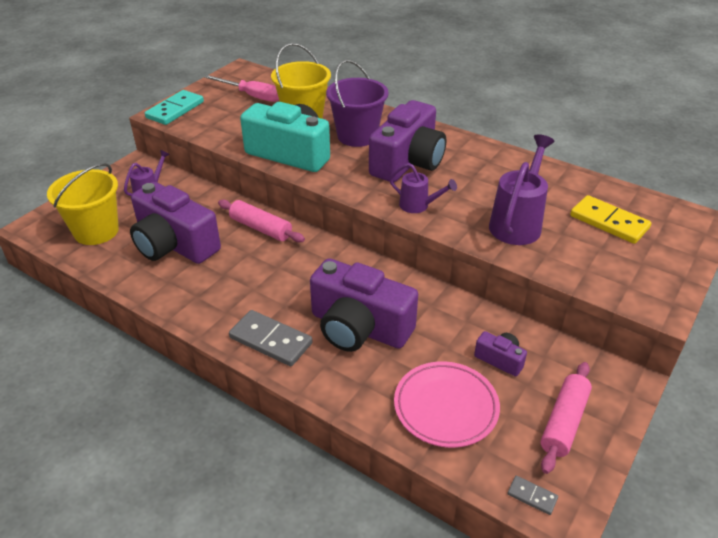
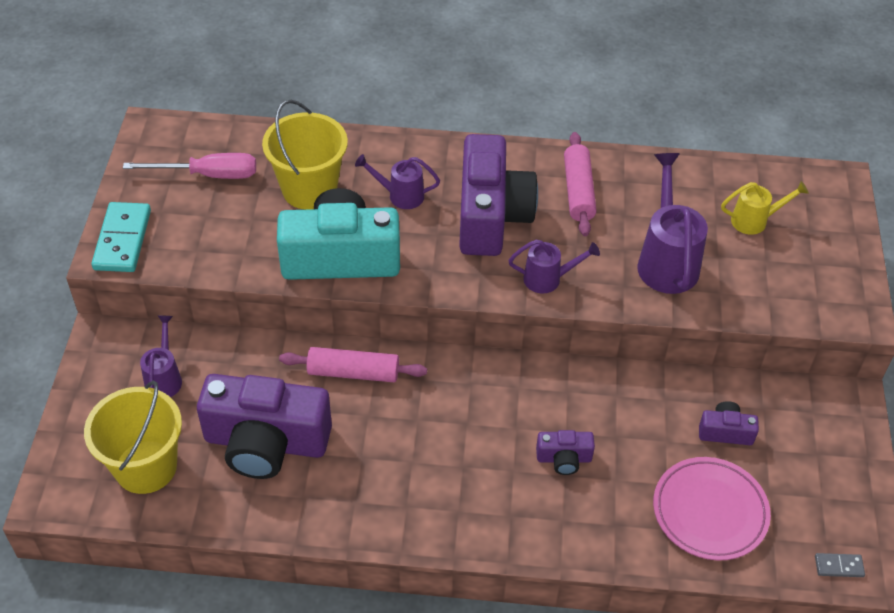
camera: 30 degrees left, 10 degrees up
(271, 340) = (483, 518): grey domino -> none
(357, 136) = (401, 195): purple bucket -> purple watering can
(359, 327) = (564, 459): purple camera -> purple camera, size x0.44
(564, 422) = (822, 475): pink rolling pin -> pink rolling pin (578, 191)
(609, 222) = (754, 221): yellow domino -> yellow watering can

